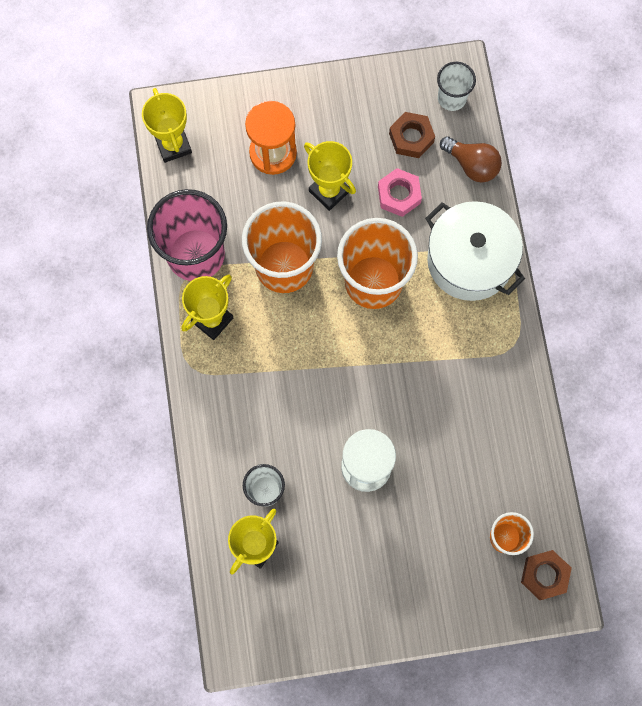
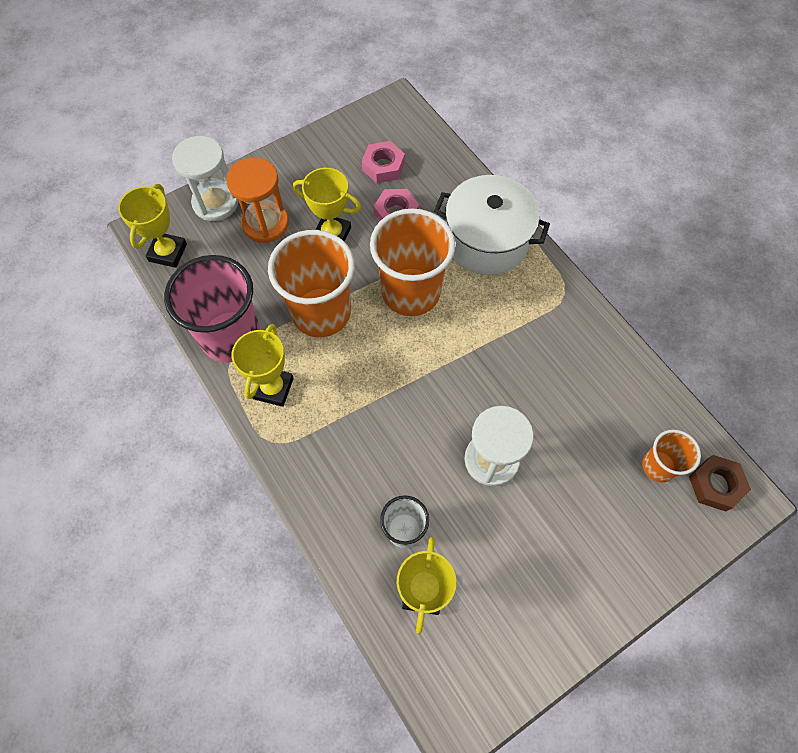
camera: 25 degrees left, 10 degrees down
(173, 145) = (168, 252): yellow trophy -> yellow trophy turned 60 degrees clockwise
(236, 110) = (215, 203): none -> white hourglass
(411, 137) = (383, 166): brown nut -> pink nut
(451, 98) = (402, 125): white cup -> none
(472, 165) = (446, 167): brown light bulb -> none

